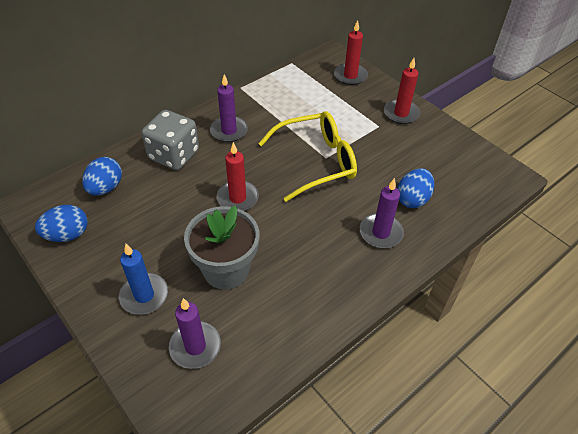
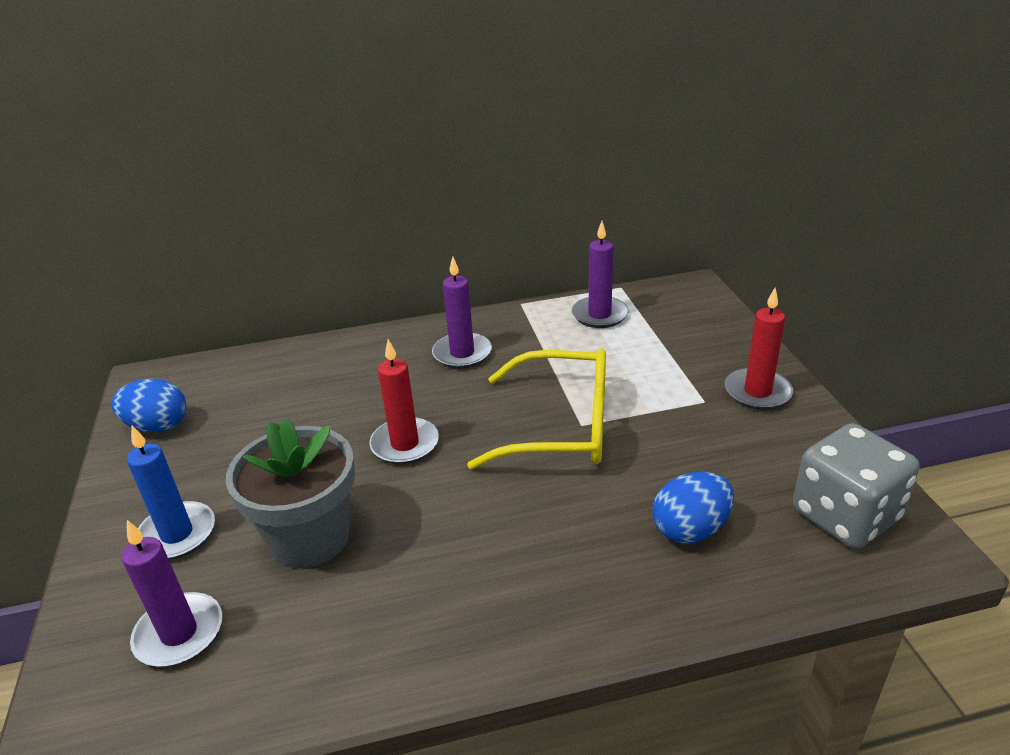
camera: 30 degrees right, 15 degrees down
(106, 188) = (248, 383): blue egg -> none
(174, 155) = (364, 366): grey dice -> grey dice (845, 515)
(350, 76) = (703, 321): red candle -> none
(381, 233) = (594, 566): purple candle -> purple candle (599, 315)

